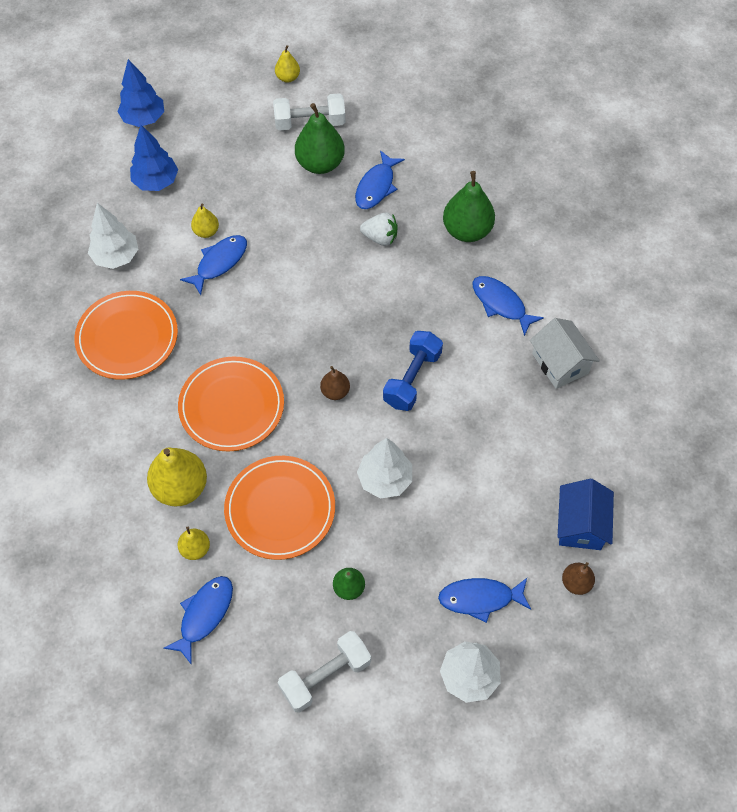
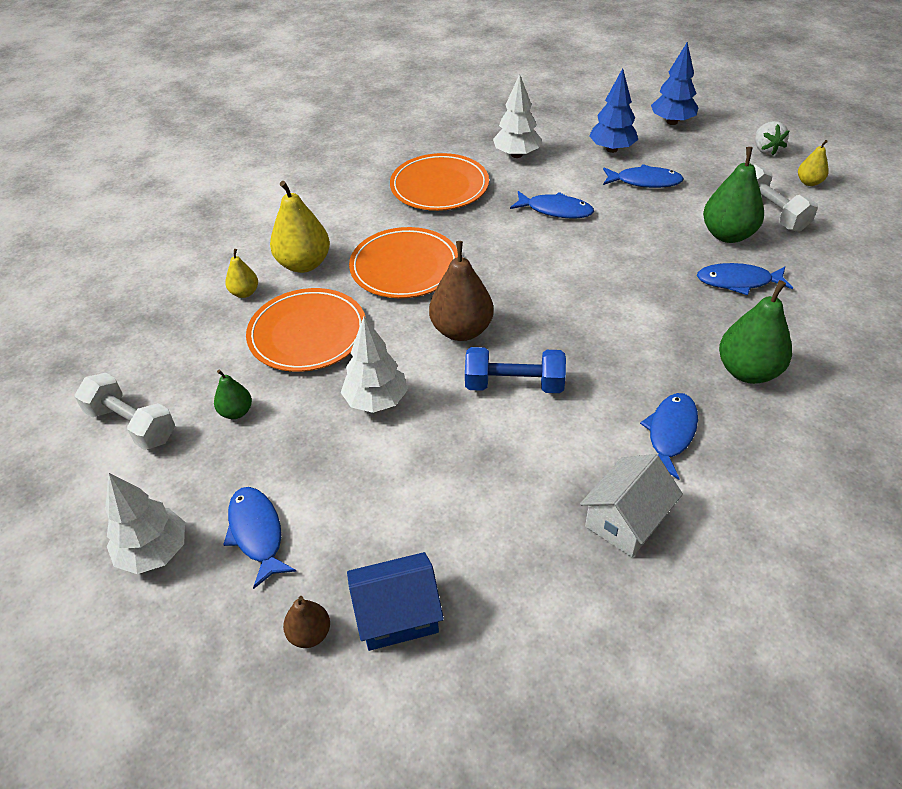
camera: 70 degrees right, 15 degrees down
(204, 615) = (179, 320): blue fish -> blue fish (644, 181)
(206, 232) = (583, 192): yellow pear -> none
(335, 391) = (461, 330): brown pear -> brown pear, size x1.88
(380, 237) = (675, 304): white strawberry -> white strawberry (766, 150)

